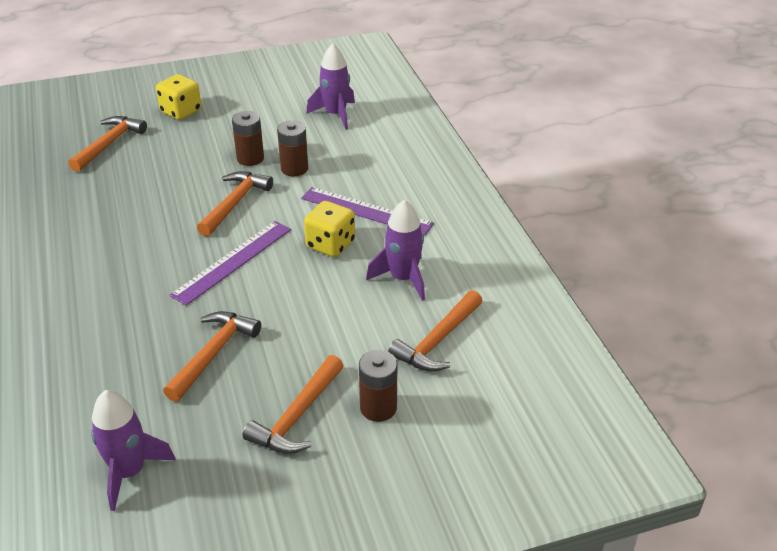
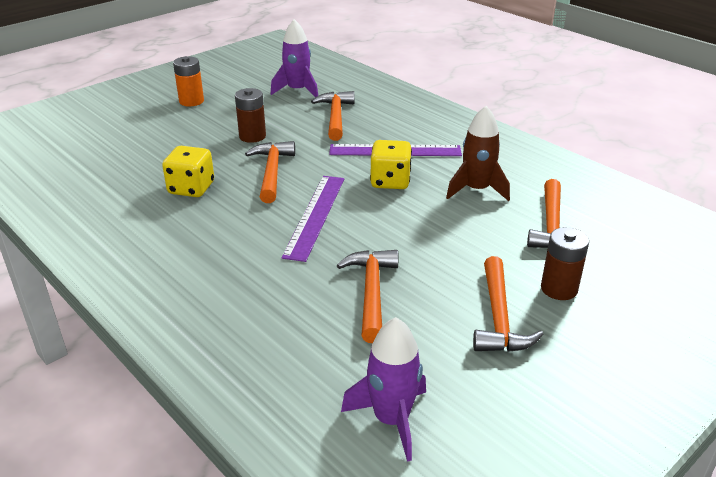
camera: 25 degrees left, 5 degrees down
(109, 144) = (99, 155): orange hammer -> orange hammer (335, 117)
(181, 112) = (150, 116): yellow dice -> yellow dice (191, 188)
(229, 103) = (191, 101): none -> orange battery
(294, 169) = (301, 135): brown battery -> none
(403, 278) = (476, 190): purple rocket -> brown rocket

